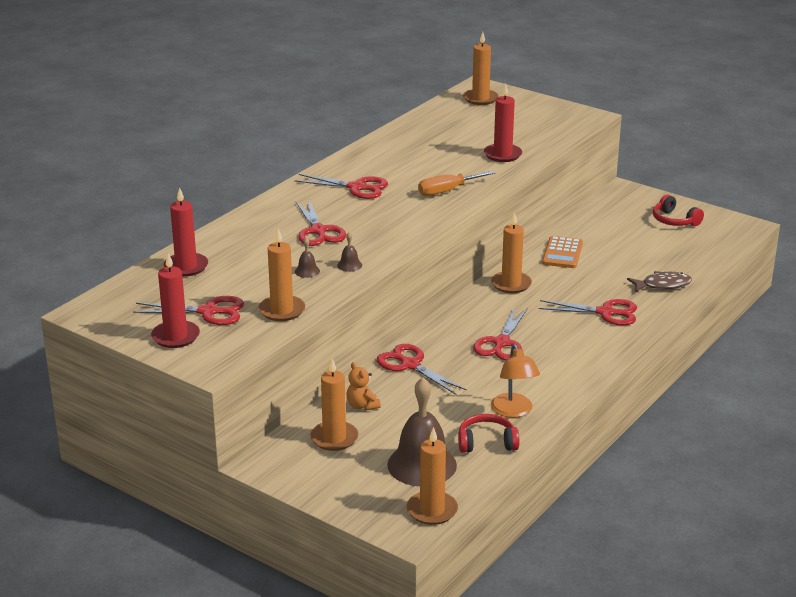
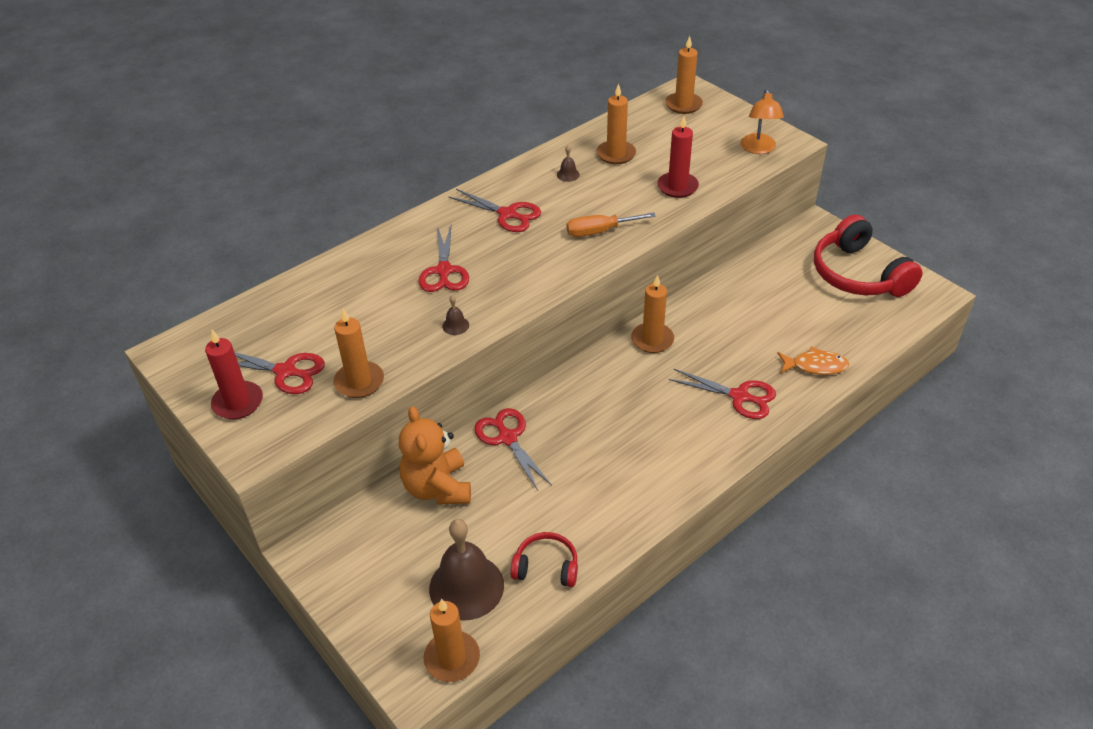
camera: 15 degrees right, 15 degrees up
(186, 267) = (292, 303): red candle -> none
(307, 271) = (409, 327): brown bell -> brown bell (568, 174)
(334, 438) = (392, 530): orange candle -> orange candle (616, 154)
(362, 406) = (437, 488): orange teddy bear -> orange teddy bear, size x2.02
(501, 343) = (613, 422): red scissors -> none
(514, 411) = (591, 525): orange lamp -> orange lamp (758, 149)
(562, 253) = (721, 304): orange calculator -> none
(662, 285) = (815, 366): brown fish -> orange fish
(674, 220) = (858, 274): red headphones -> red headphones, size x1.93

